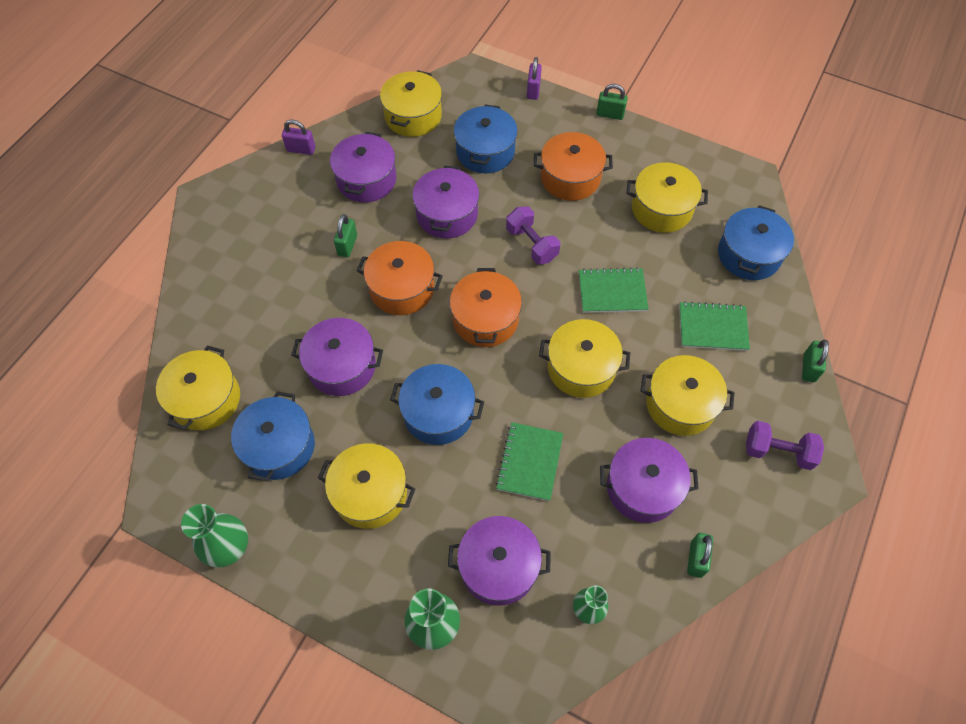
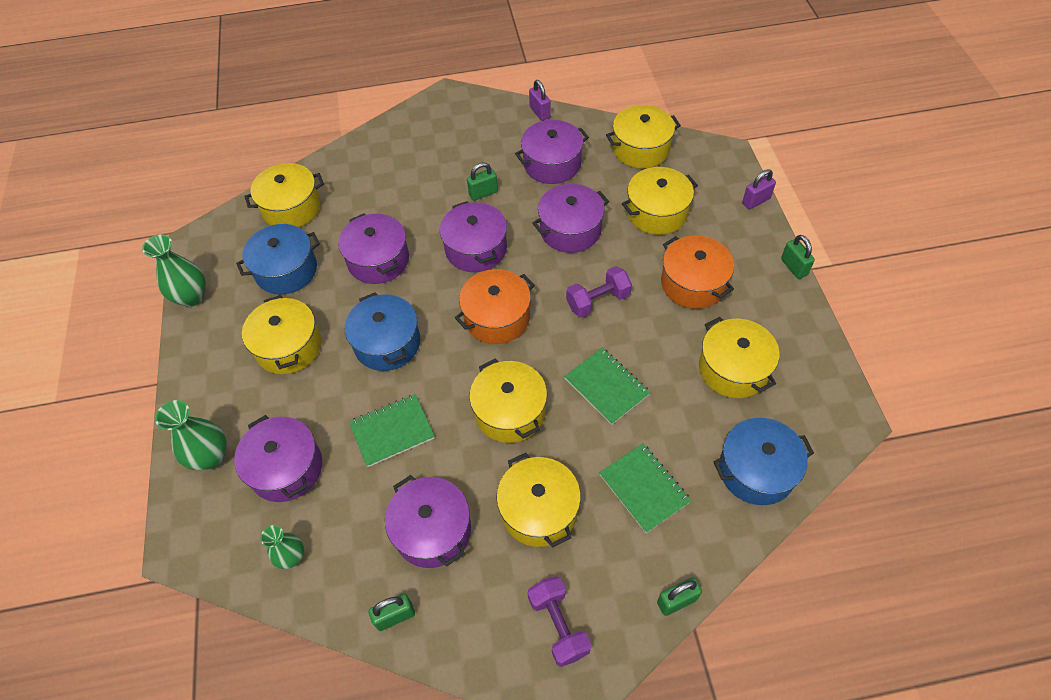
camera: 55 degrees right, 5 degrees down
(402, 288) = (476, 249): orange pot -> purple pot
(485, 151) = (657, 213): blue pot -> yellow pot
(531, 244) = (598, 301): purple dumbbell -> purple dumbbell turned 45 degrees clockwise

